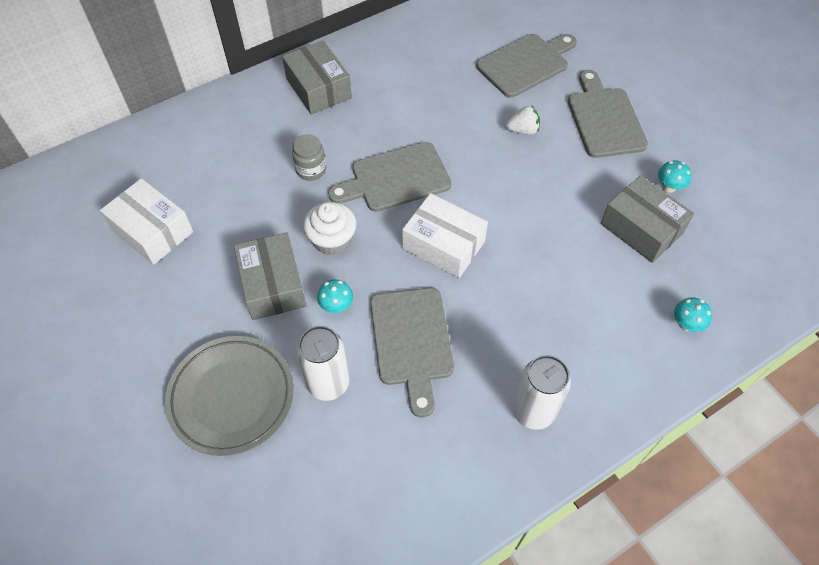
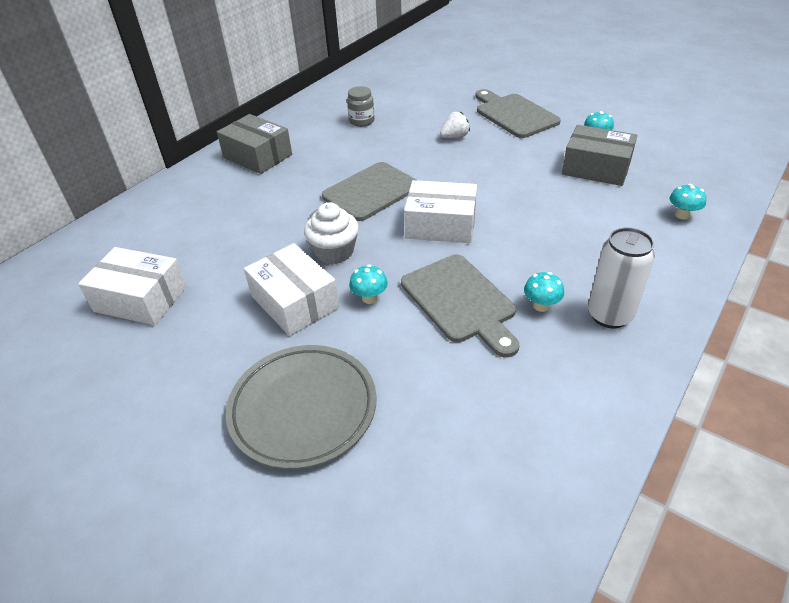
camera: 20 degrees left, 15 degrees down
(273, 285) = (294, 302): grey box -> white box
(311, 170) = (283, 209): grey jar -> grey jar (362, 121)
(328, 383) = (400, 361): white can -> none
(479, 376) = (541, 306): none -> turquoise mushroom
(526, 64) = (427, 100): grey cutting board -> none

